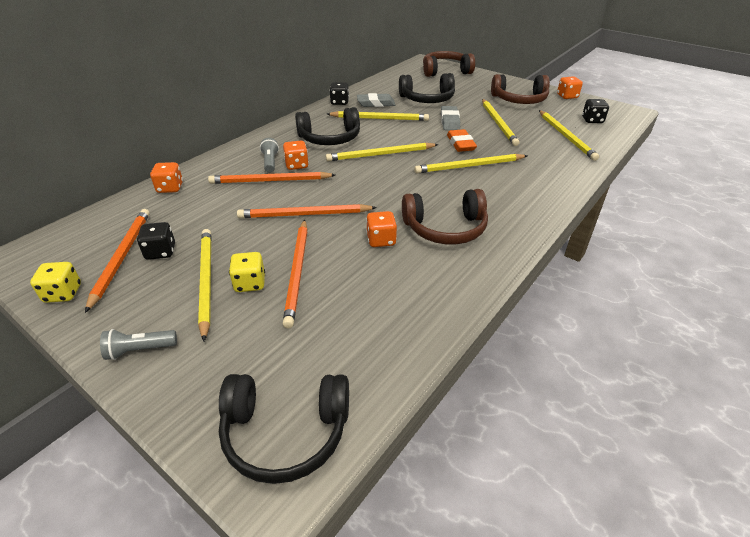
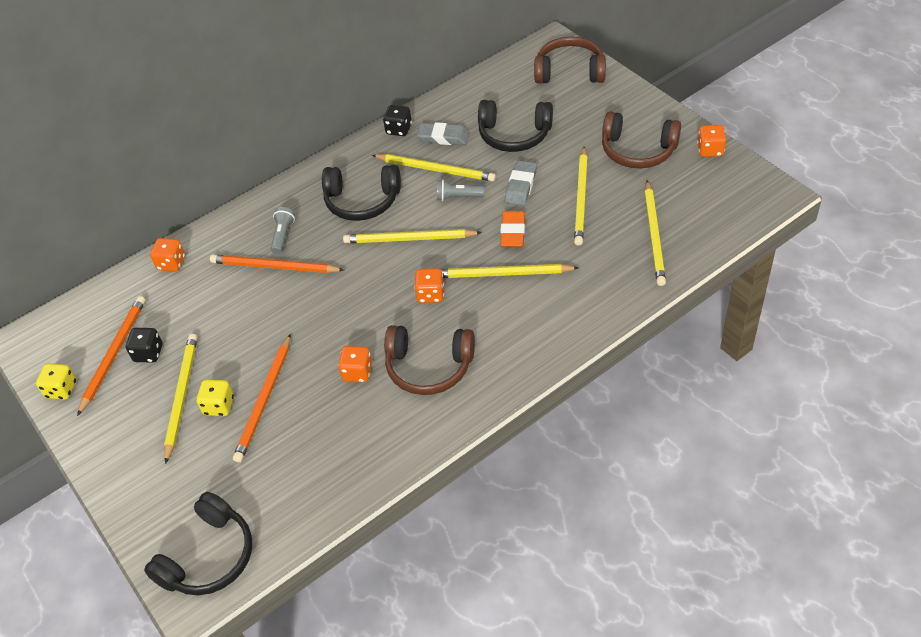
camera: 20 degrees right, 10 degrees up
(140, 350) = (116, 461): grey flashlight -> grey flashlight (458, 197)
(285, 432) = (209, 557): black headphones -> black headphones turned 75 degrees counterclockwise
(297, 165) = (310, 245): orange dice -> orange dice (430, 294)
(304, 214) = (294, 324): orange pencil -> none
(592, 120) = (711, 207): black dice -> none

